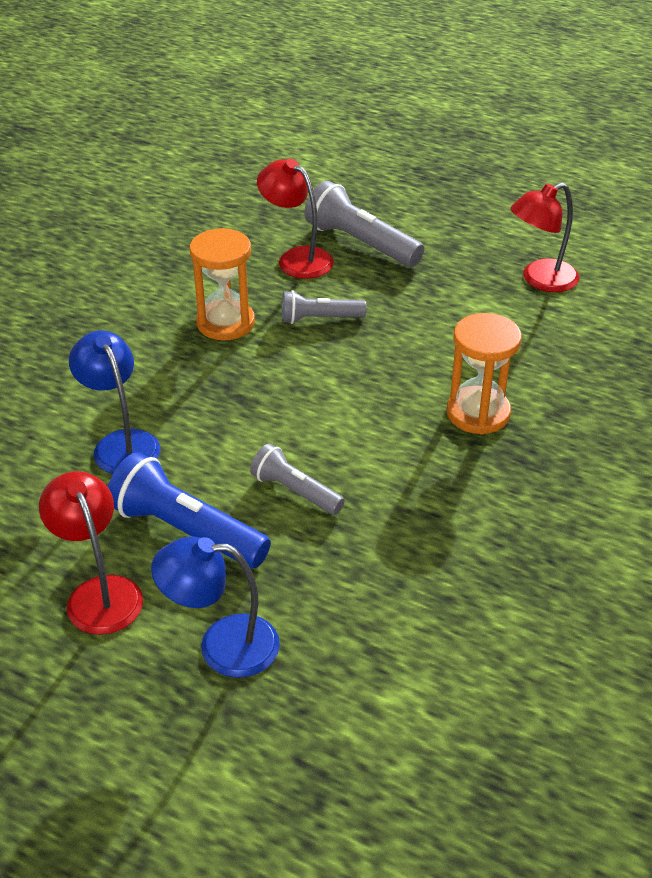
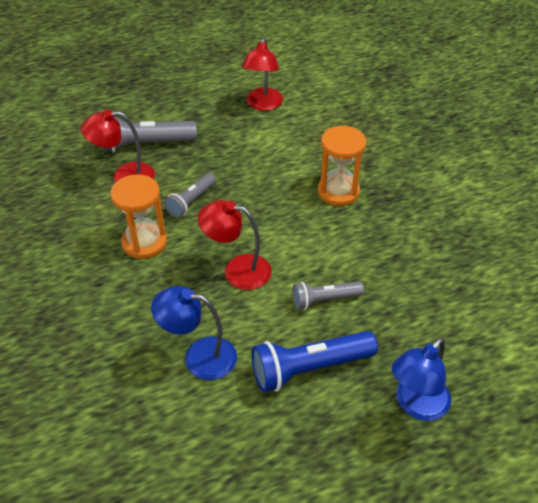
camera: 50 degrees left, 5 degrees up
(99, 593) = (322, 443): red lamp -> red lamp (237, 270)

